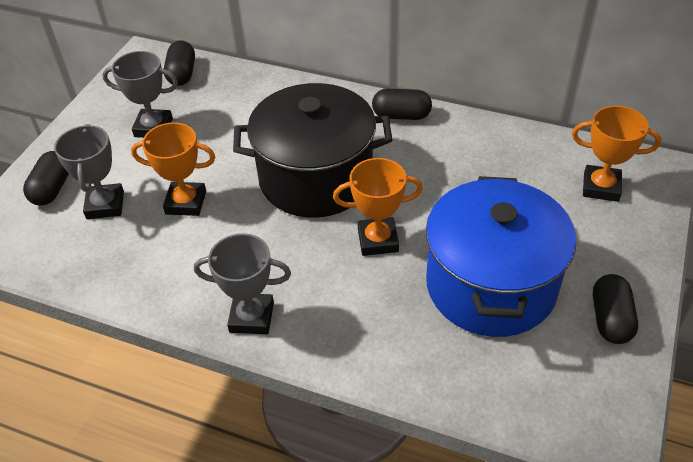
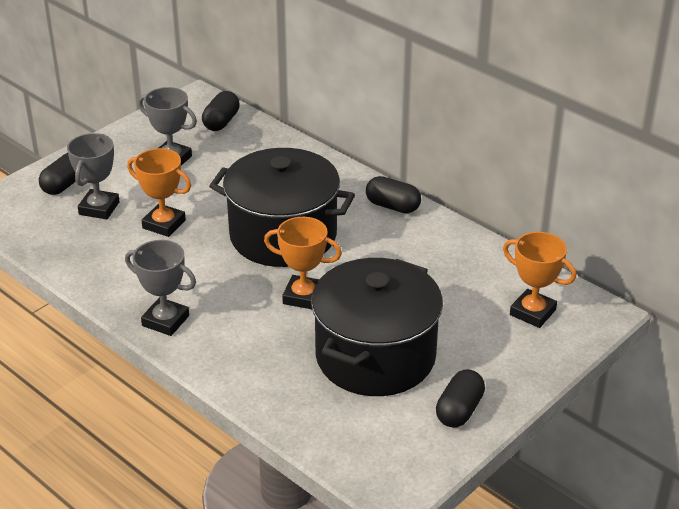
camera: 20 degrees right, 10 degrees down
(491, 285) = (375, 356): blue pot -> black pot

